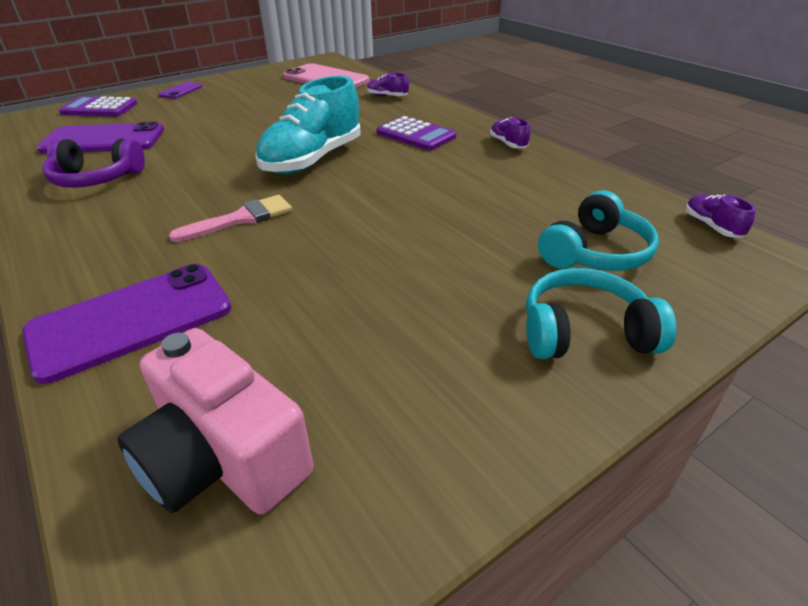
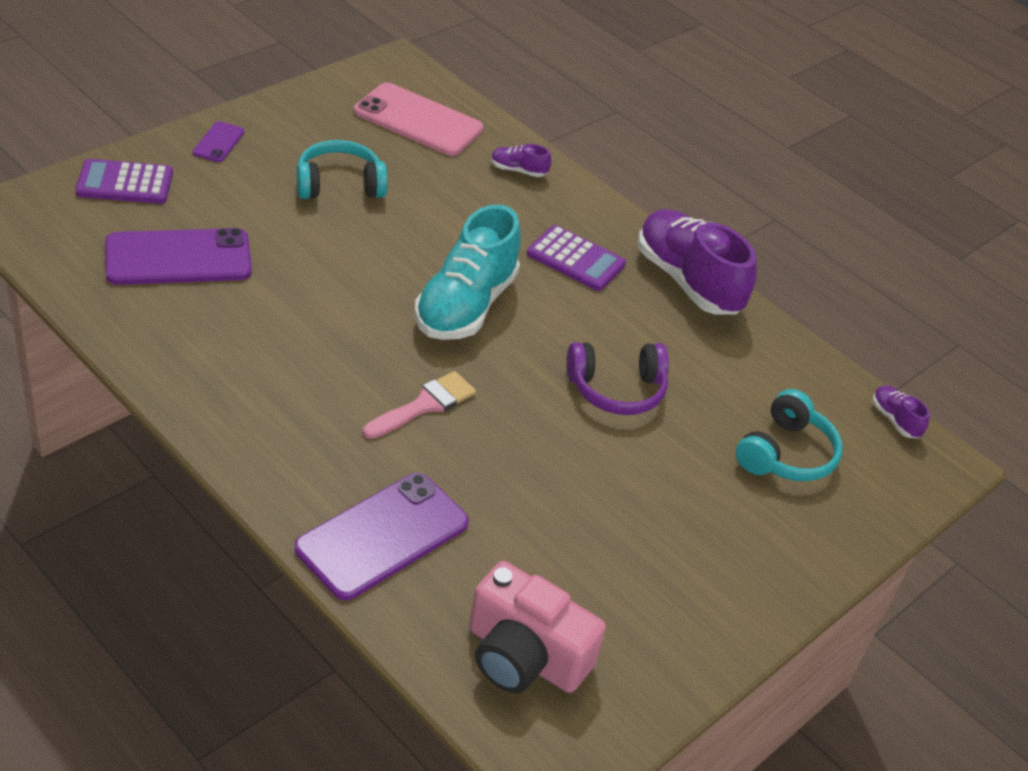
camera: 15 degrees left, 5 degrees up
(96, 178) = (219, 335): purple headphones -> purple headphones (616, 389)
(508, 144) = (687, 281): purple shoe -> purple shoe, size x2.33
(584, 332) = (777, 543): turquoise headphones -> turquoise headphones (339, 185)

